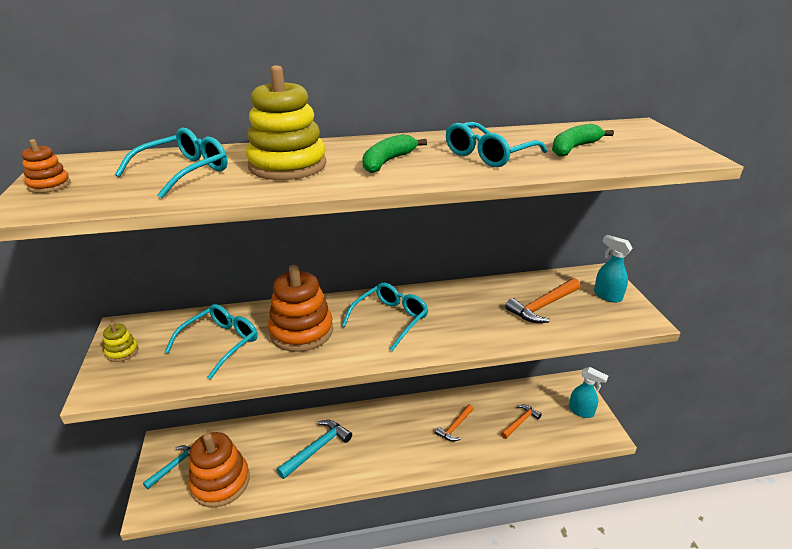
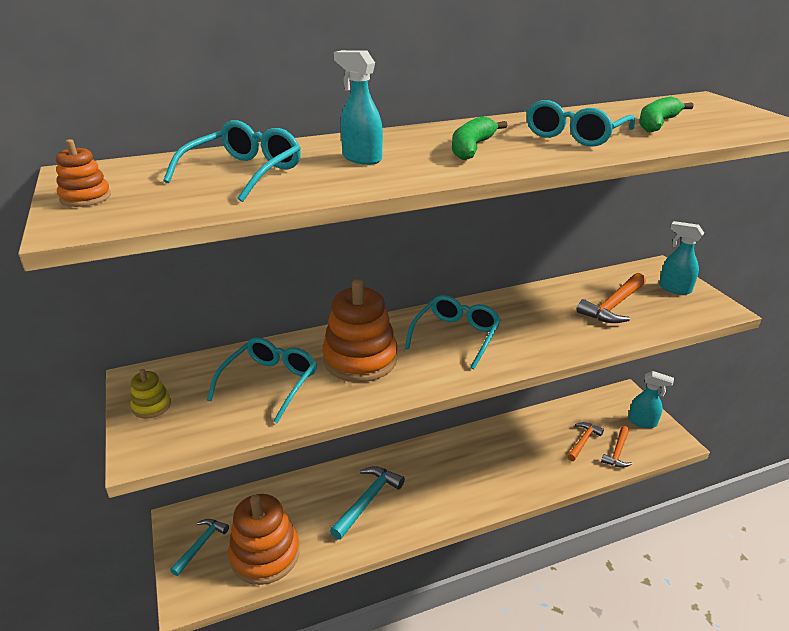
camera: 10 degrees left, 0 degrees up
(287, 165) = (361, 158): yellow stacking toy -> turquoise spray bottle
(455, 427) = (515, 456): orange hammer -> orange hammer (617, 452)

